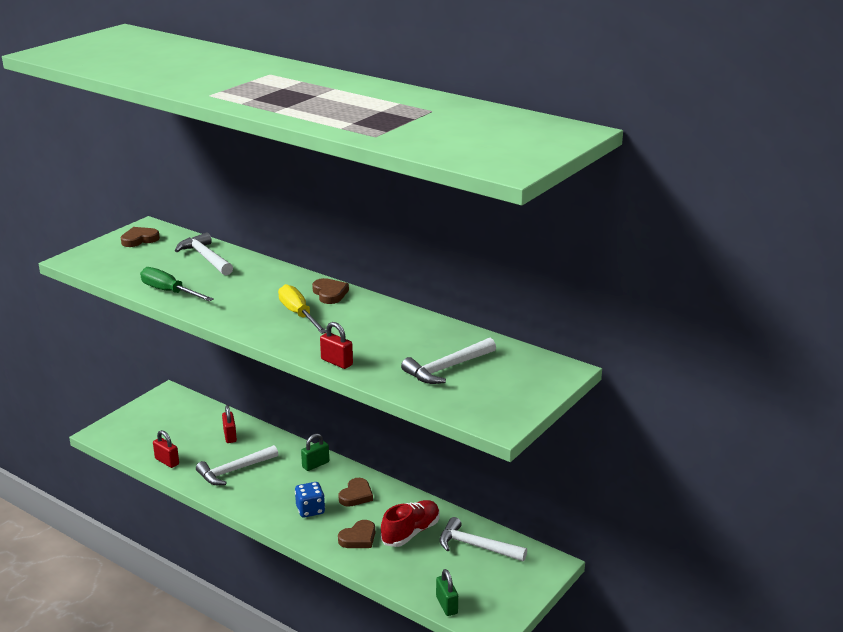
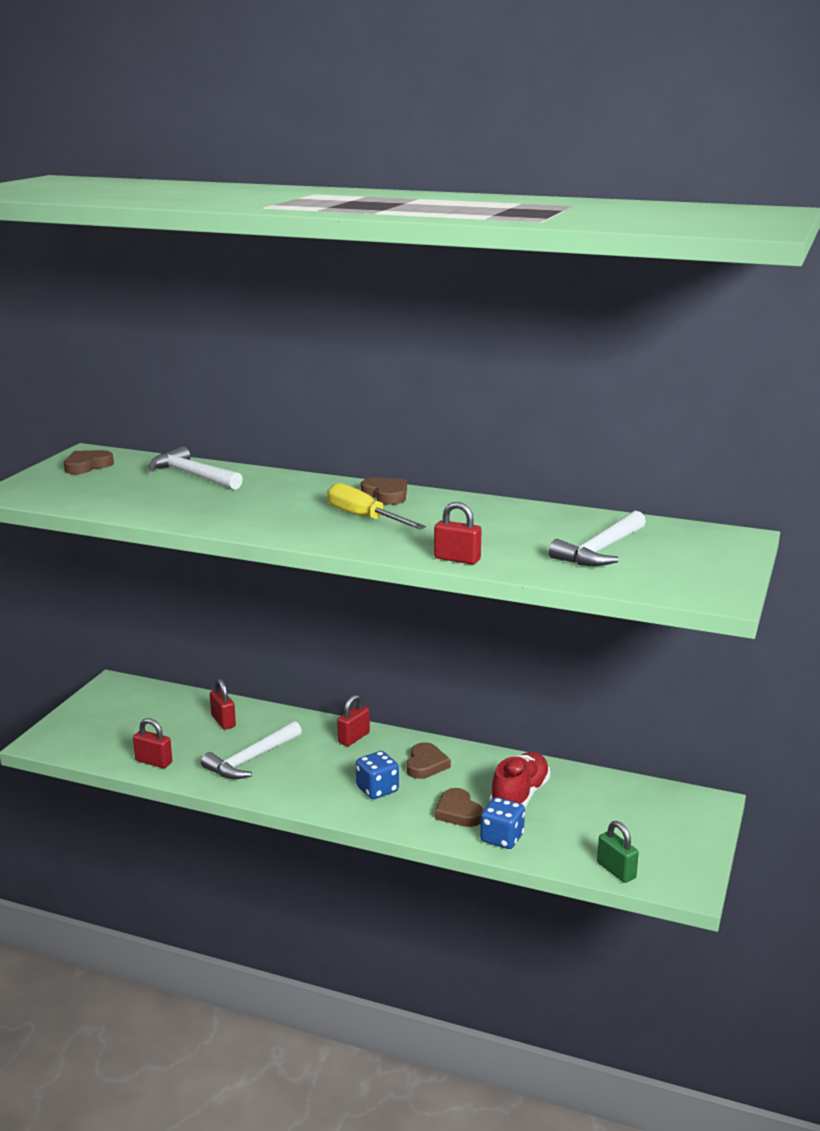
camera: 15 degrees left, 5 degrees down
(169, 292) = (171, 512): green screwdriver -> none
(315, 464) = (354, 738): green padlock -> red padlock
(358, 538) = (458, 812): brown heart -> brown heart turned 120 degrees clockwise
(378, 564) = (502, 838): none -> blue dice
(476, 546) = (608, 798): white hammer -> none

